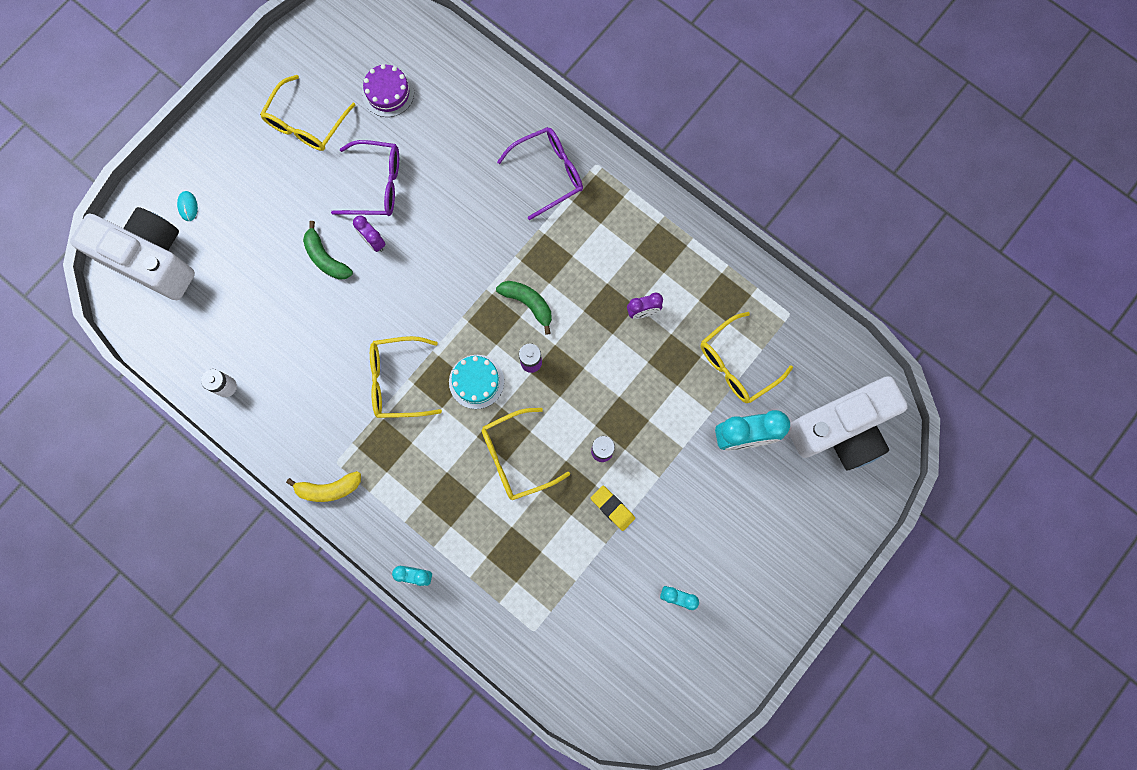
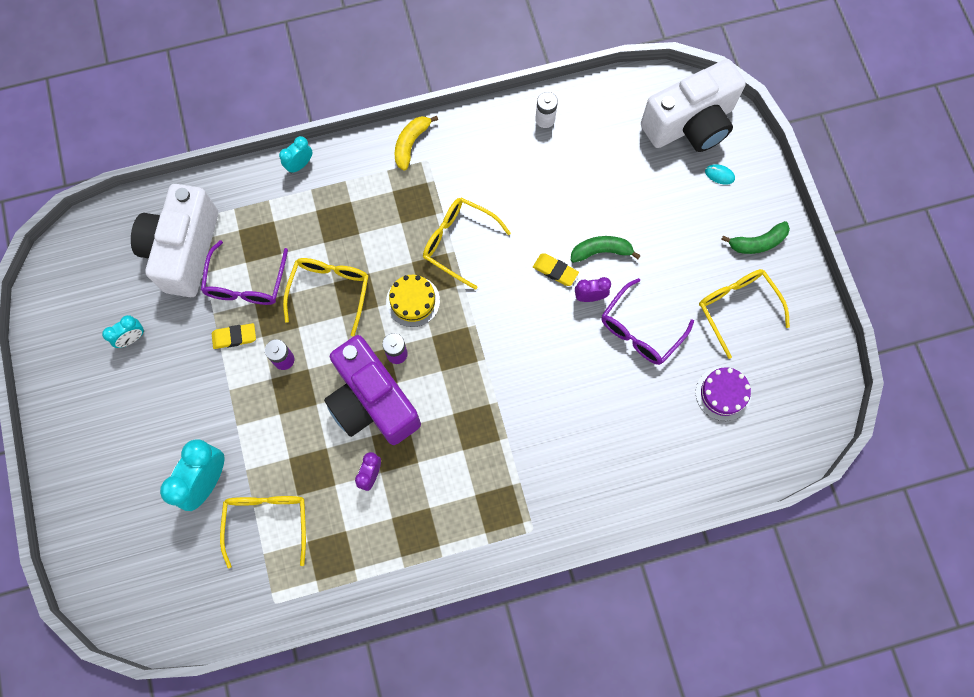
camera: 125 degrees right, 5 degrees down
(369, 284) = (555, 271): none -> yellow eraser
(397, 381) = (458, 242): yellow glasses -> yellow glasses turned 90 degrees counterclockwise
(476, 381) = (413, 301): turquoise cake -> yellow cake
(528, 303) = (447, 384): green banana -> green banana (757, 243)
(549, 173) = (552, 482): purple glasses -> purple glasses (246, 283)
(585, 353) = (372, 402): none -> purple camera
(841, 429) = (147, 569): white camera -> white camera (184, 250)

